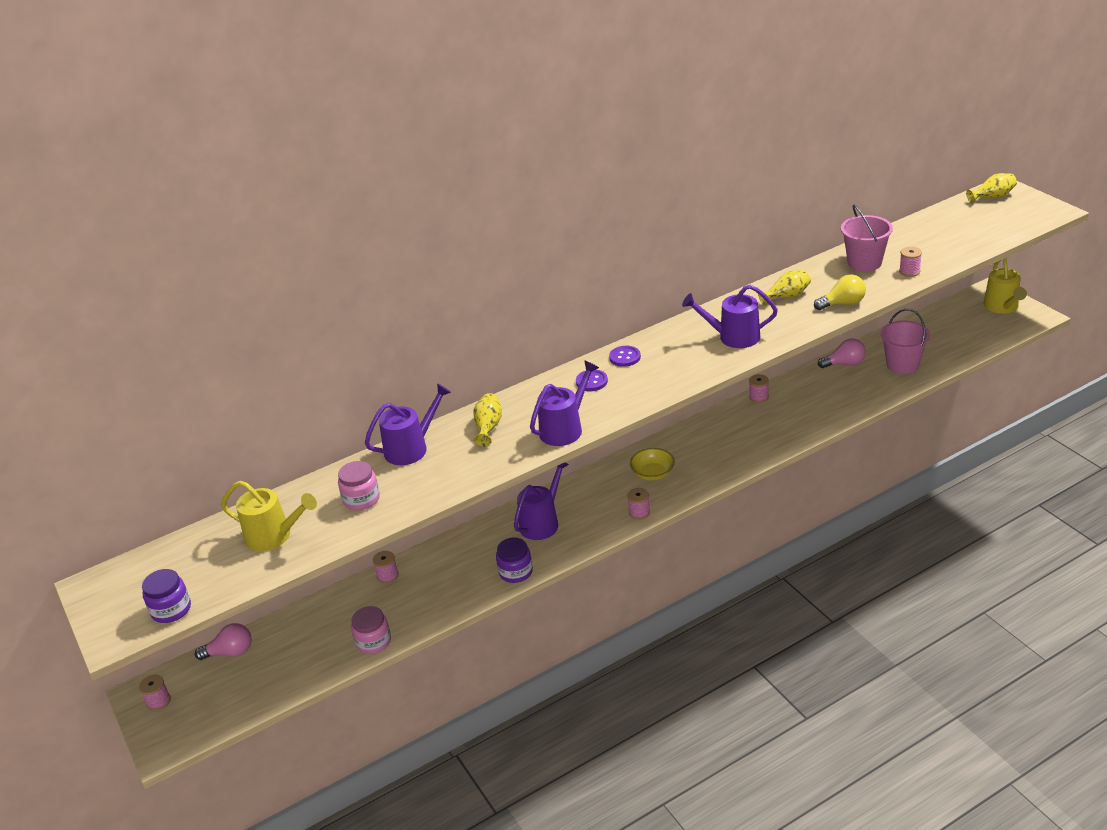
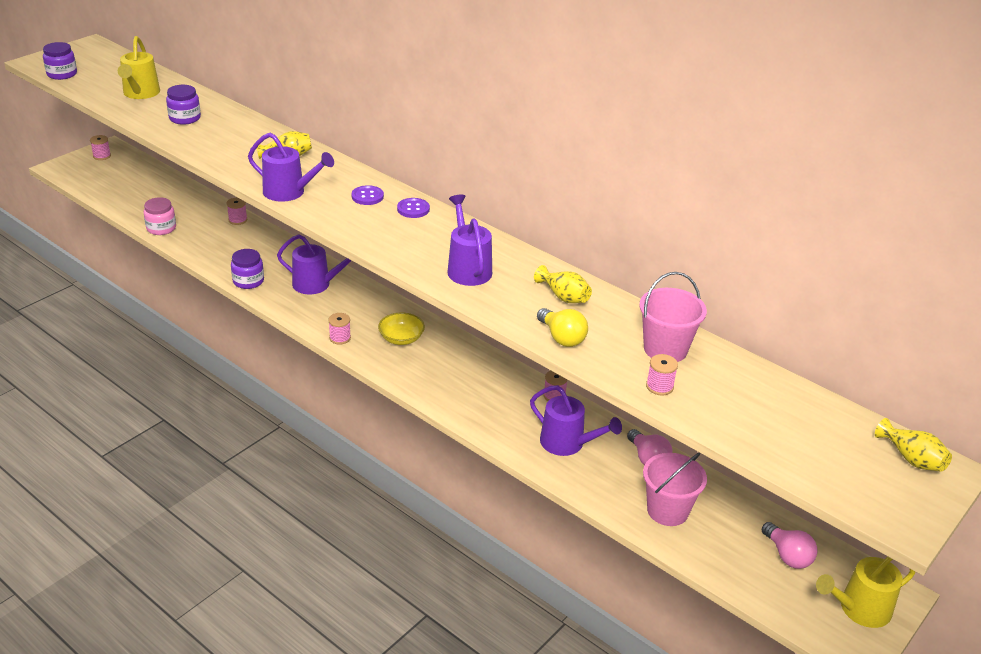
camera: 65 degrees right, 0 degrees up
(230, 652) = (150, 172): pink light bulb -> pink light bulb (787, 555)
(361, 499) = (185, 118): pink jar -> purple jar
(411, 448) = (254, 127): purple watering can -> purple watering can (567, 443)

